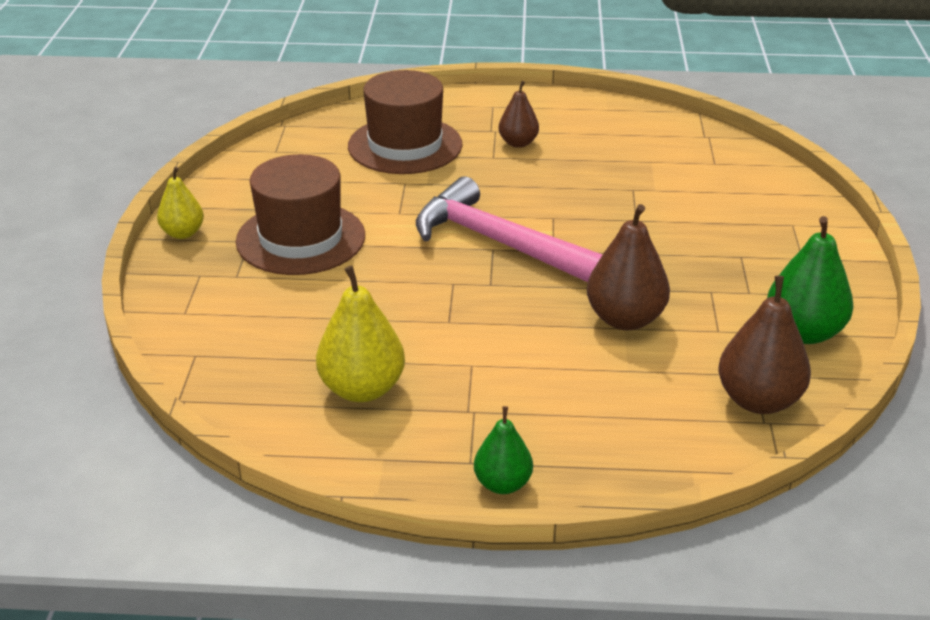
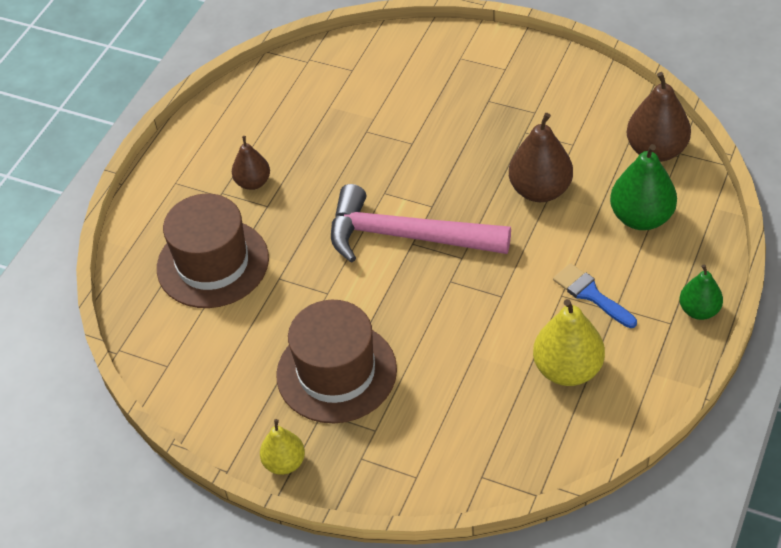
camera: 65 degrees left, 15 degrees up
(483, 387) = (591, 294): none -> blue brush
(500, 243) = (407, 236): pink hammer -> pink hammer turned 45 degrees clockwise
(803, 332) = (592, 101): green pear -> green pear (641, 217)

